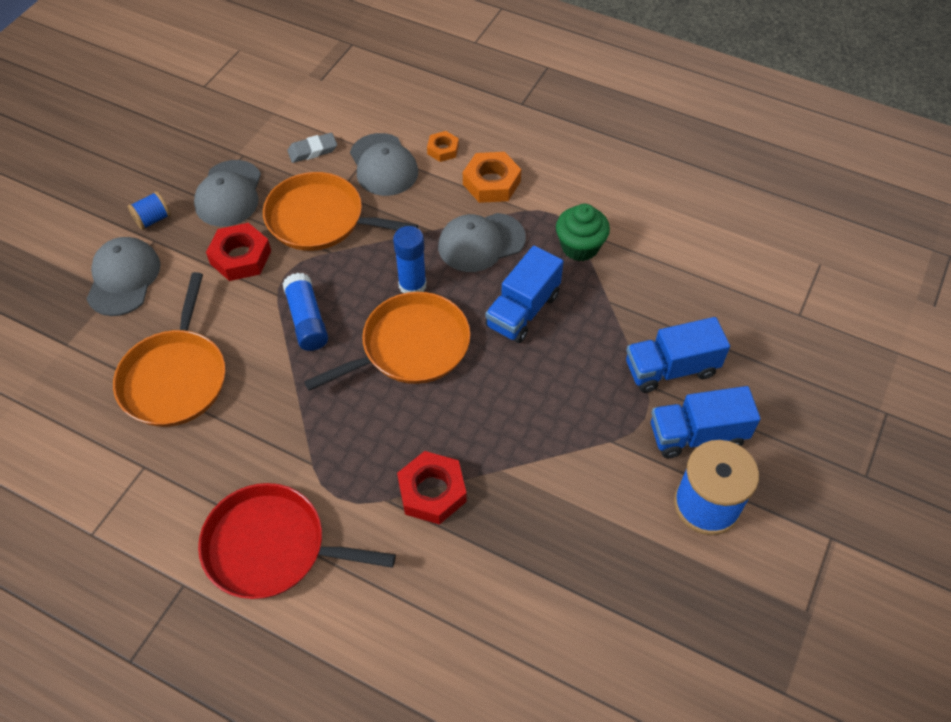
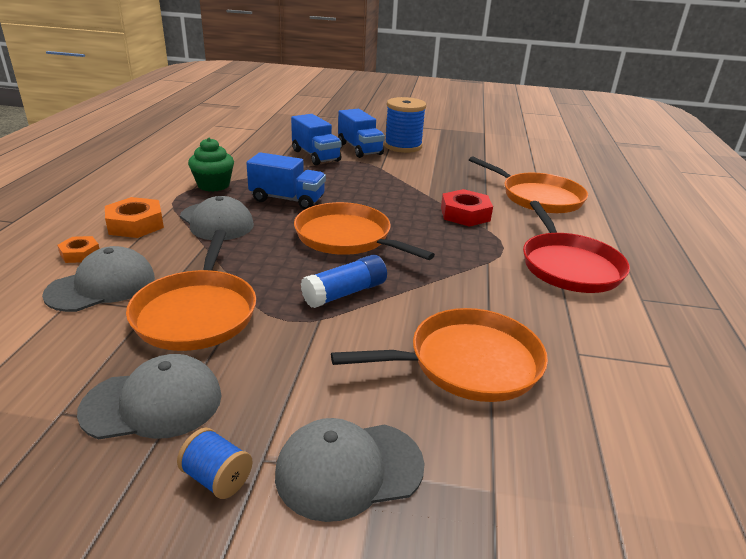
camera: 110 degrees left, 25 degrees down
(240, 257) = (273, 360): red nut -> none
(312, 150) = (64, 344): grey eraser -> none
(412, 285) = (278, 245): blue glue stick -> none
(459, 621) = (538, 197): none -> orange pan

